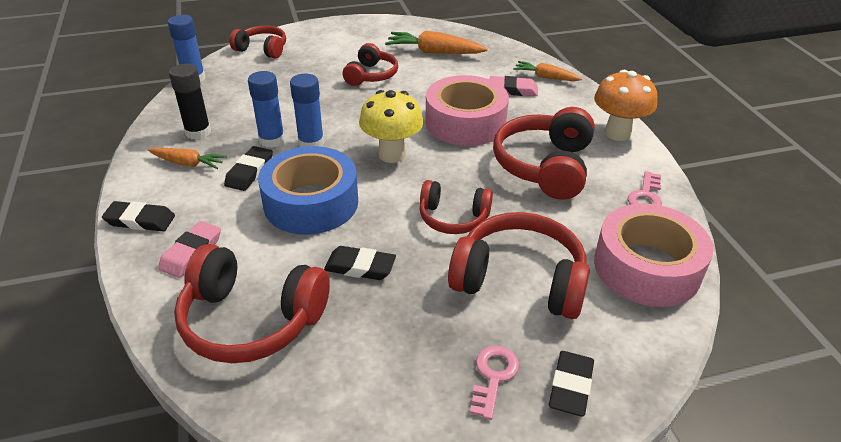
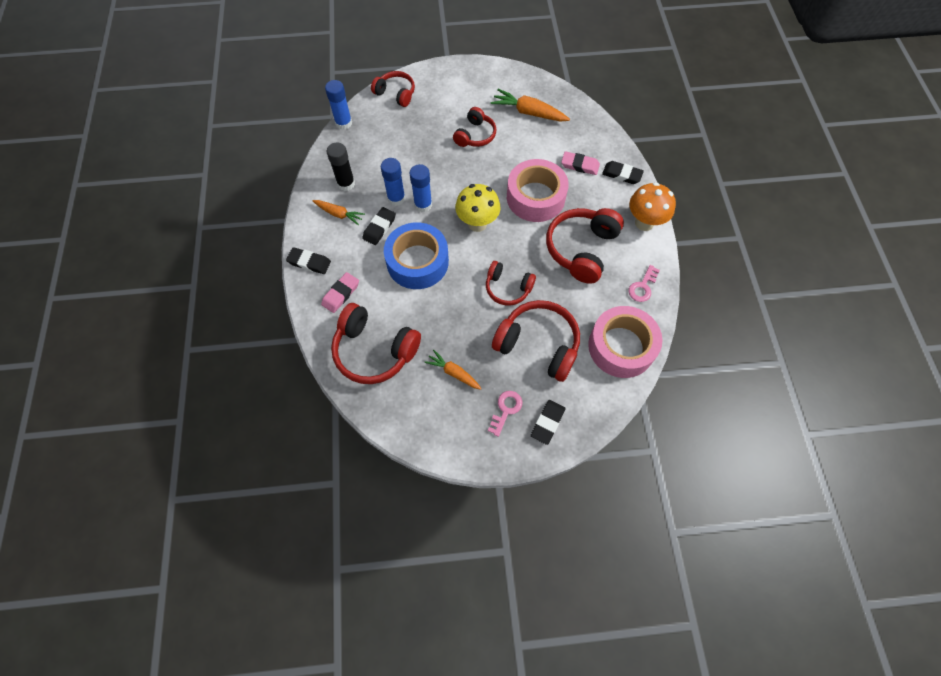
camera: 10 degrees right, 25 degrees up
(360, 267) = (442, 320): black eraser -> black eraser (622, 174)
(545, 77) = (609, 153): orange carrot -> orange carrot (453, 373)

